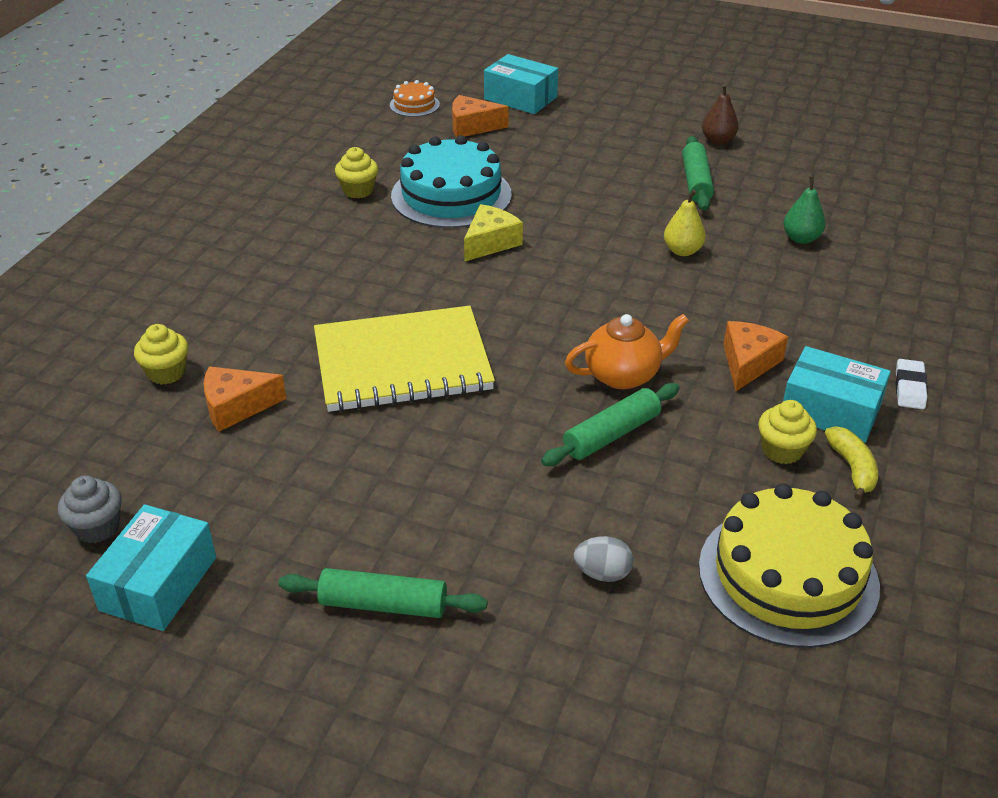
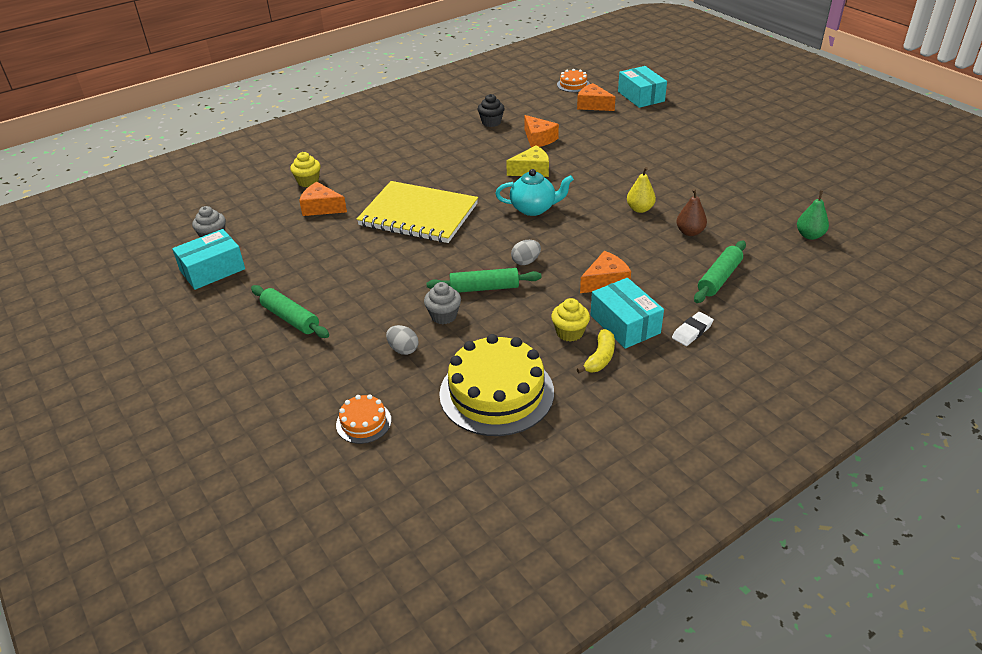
camera: 35 degrees right, 0 degrees up
(358, 190) = (491, 122): yellow cupcake -> black cupcake
(451, 195) = (538, 139): turquoise cake -> orange cheese
(552, 296) = (533, 208): none -> turquoise teapot
(602, 498) = (443, 316): none -> grey cupcake
(623, 375) = (526, 261): orange teapot -> grey egg
(669, 710) = (363, 422): none -> orange cake
(696, 182) = (696, 173): green rolling pin -> green rolling pin (719, 278)
(718, 140) = (741, 153): brown pear -> brown pear (690, 232)
(801, 238) = (726, 226): green pear -> green pear (809, 235)

